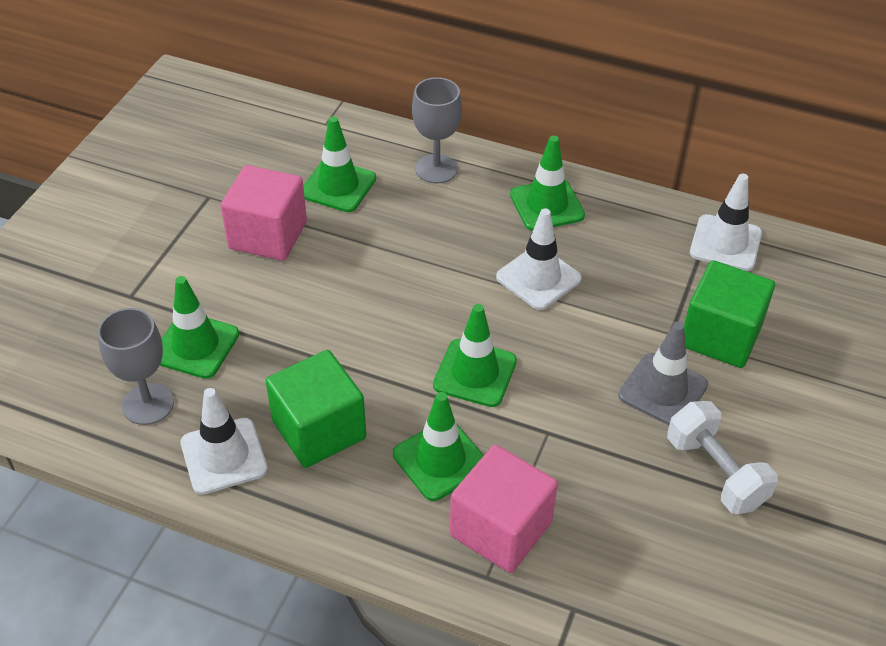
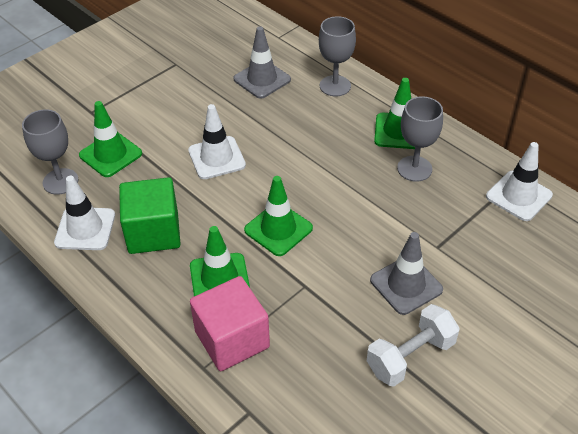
camera: 25 degrees right, 0 degrees up
(268, 235) = (197, 98): pink cube -> none
(338, 186) = (262, 79): green traffic cone -> grey traffic cone
(538, 278) = (362, 179): white traffic cone -> white traffic cone (216, 158)
(592, 246) = (414, 168): none -> grey goblet
(715, 472) = (410, 356): white dumbbell -> white dumbbell turned 60 degrees clockwise
(720, 336) = (474, 261): green cube -> none

